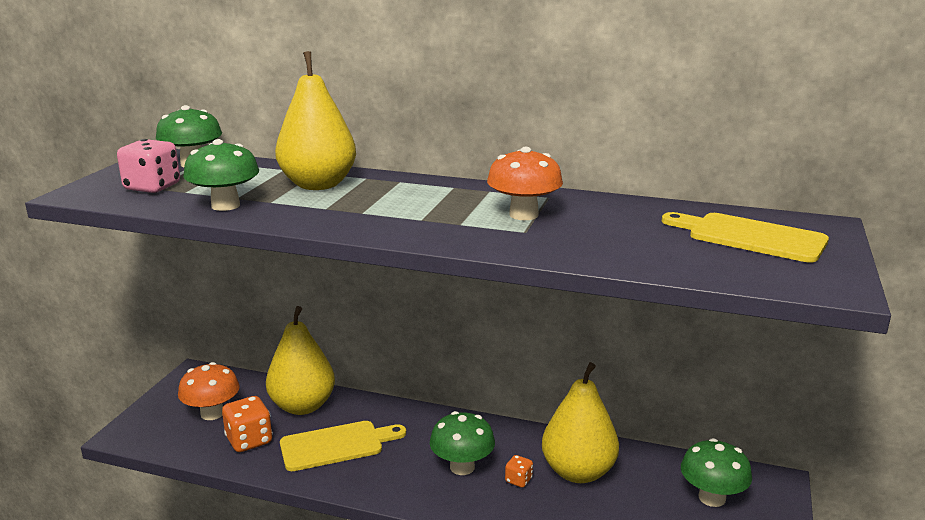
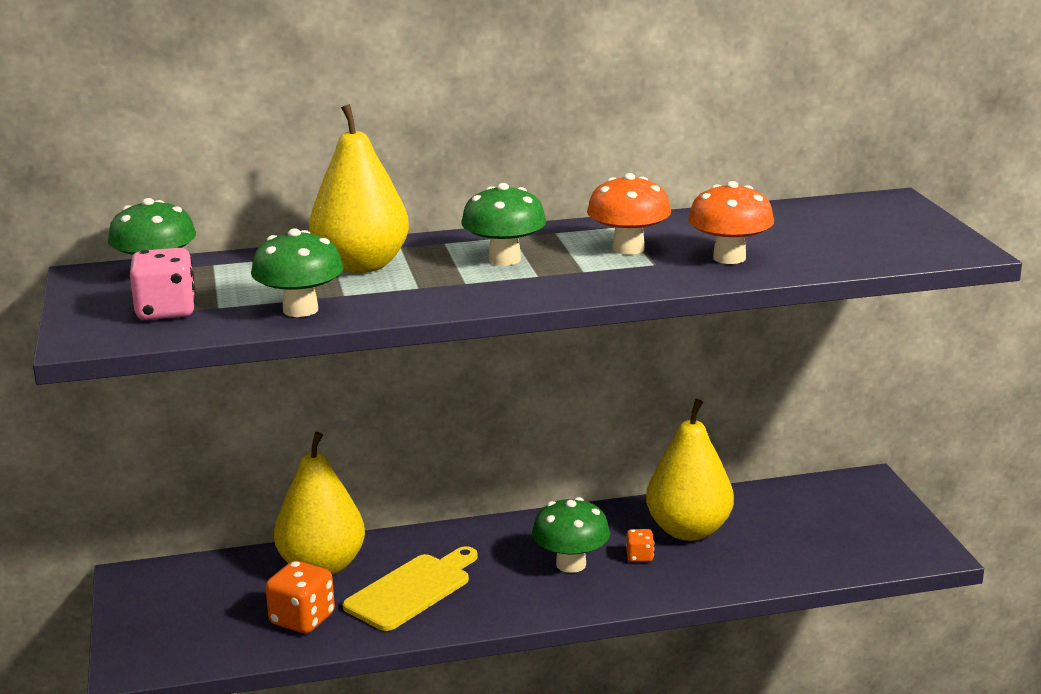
camera: 30 degrees left, 0 degrees up
(212, 413) = (217, 609): orange mushroom -> orange mushroom (729, 258)
(712, 498) = (827, 511): green mushroom -> green mushroom (504, 259)
(750, 237) = (850, 224): yellow cutting board -> none

